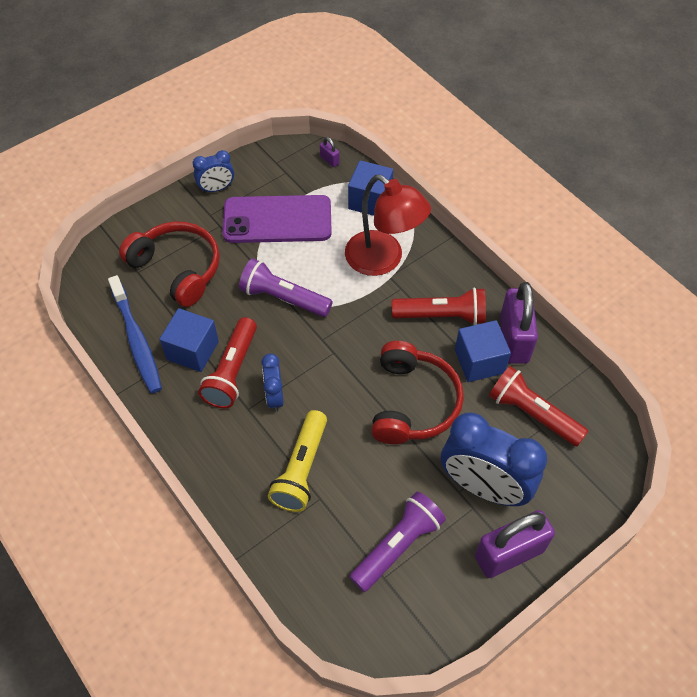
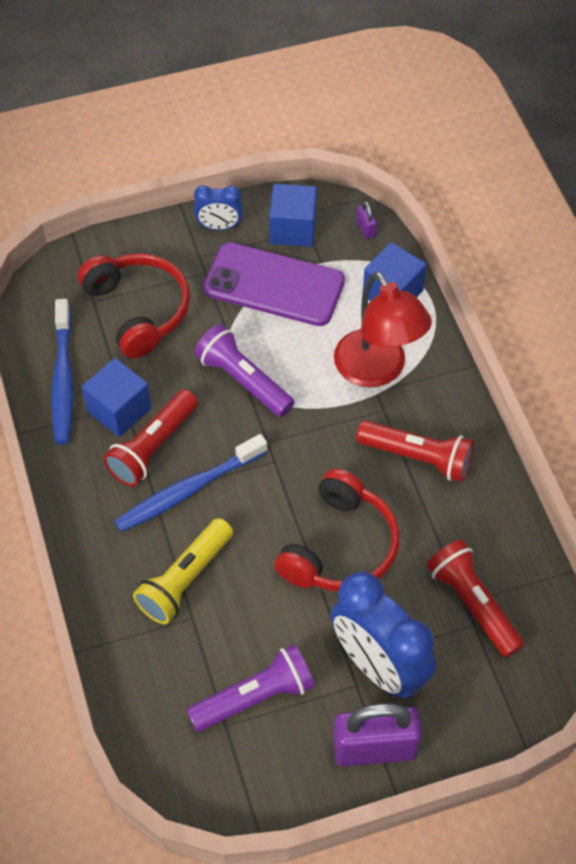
camera: 20 degrees right, 0 degrees up
(275, 396) = (188, 490): blue clock -> blue toothbrush
(479, 361) = (438, 524): blue cube -> blue cube (293, 229)
(514, 339) = (491, 512): purple padlock -> none

